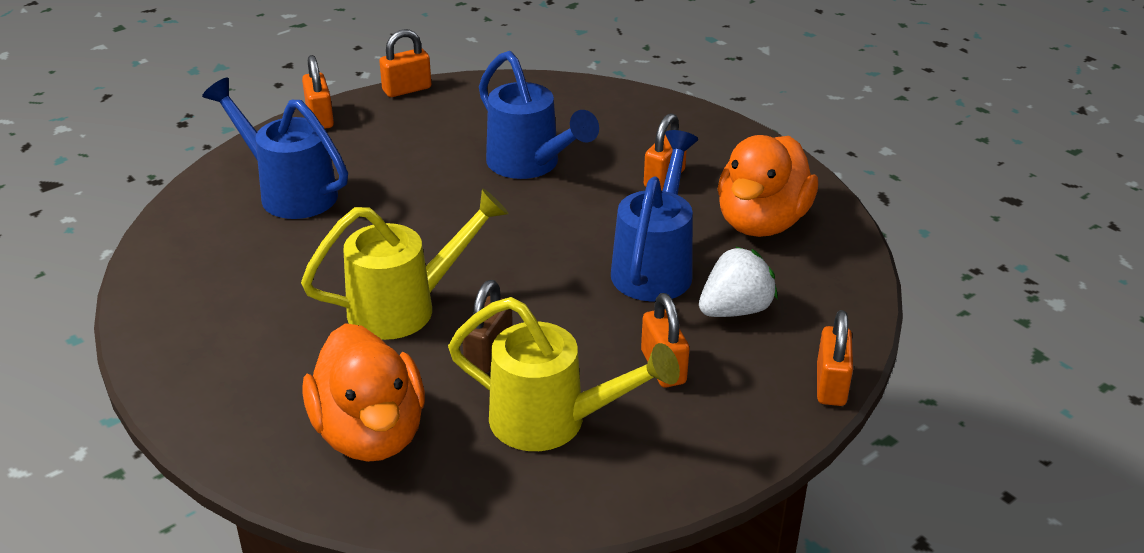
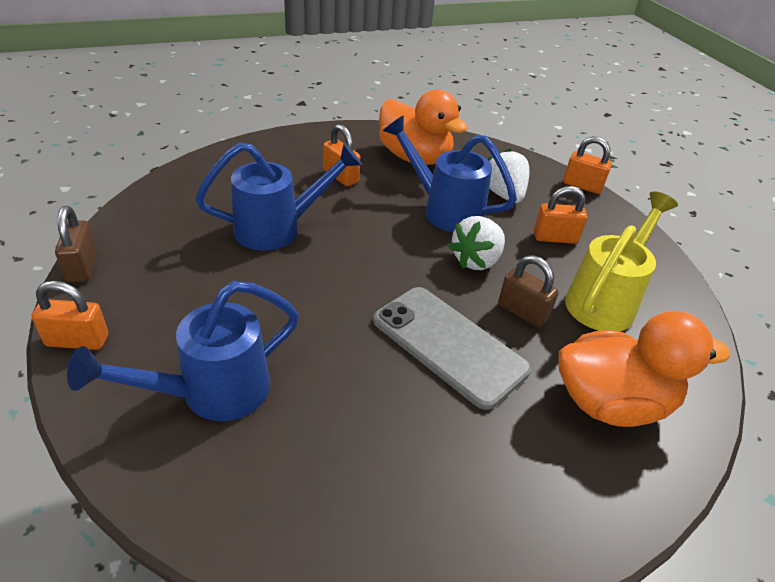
camera: 75 degrees left, 5 degrees up
(406, 307) = (449, 345): yellow watering can -> grey phone
(407, 89) = (82, 267): orange padlock -> brown padlock
(565, 306) = (476, 260): none -> white strawberry

